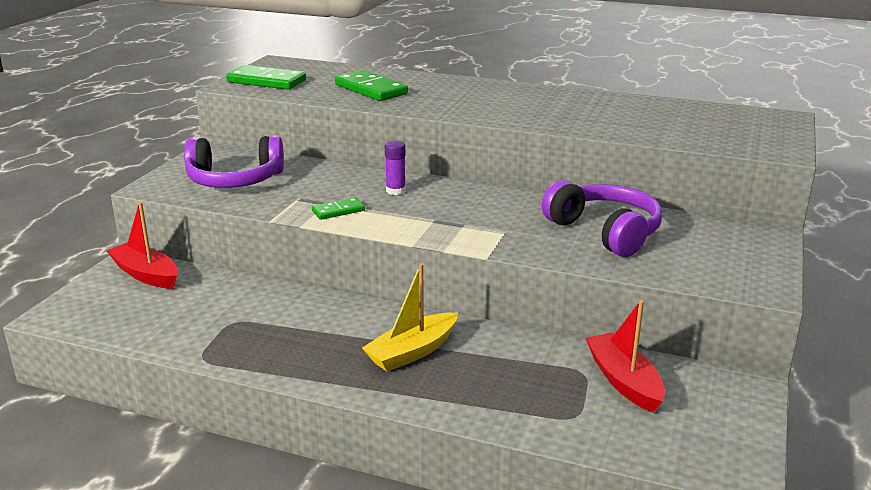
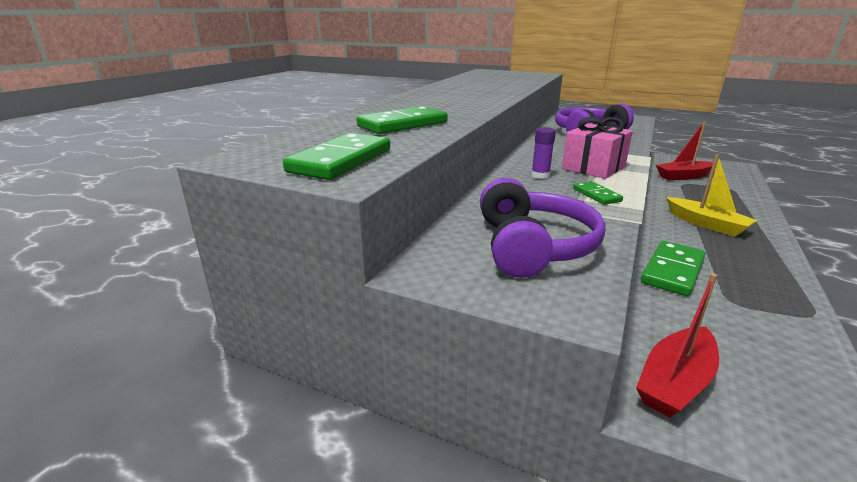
camera: 85 degrees left, 0 degrees up
(292, 303) = (673, 271): none -> green domino
(428, 218) = (593, 167): none -> pink gift

